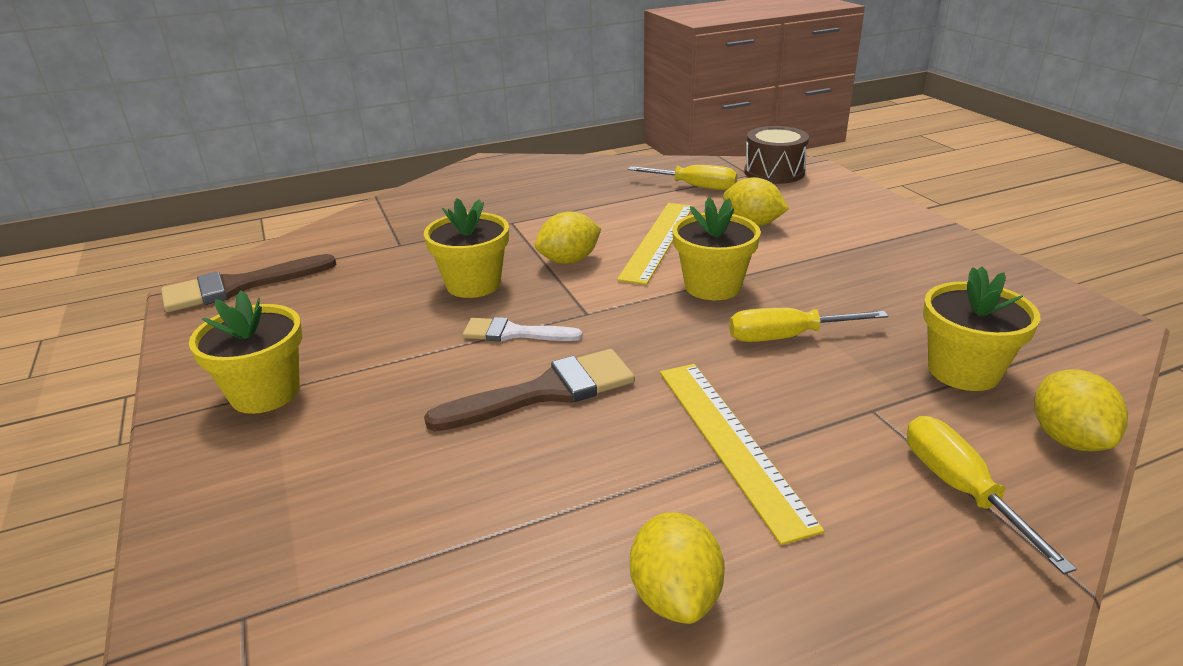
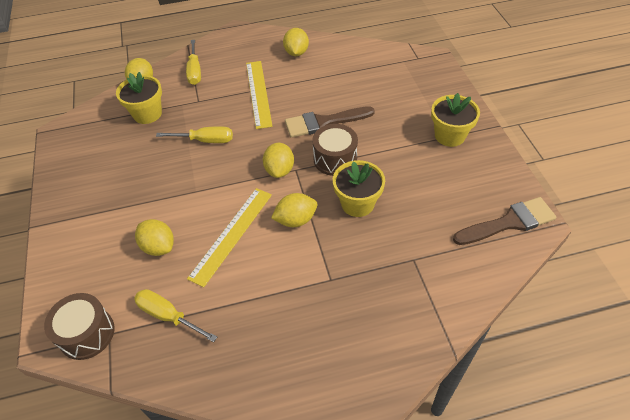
camera: 170 degrees left, 20 degrees up
(514, 333) = (335, 159): white brush -> brown drum
(615, 309) = (279, 170): none -> yellow lemon
(712, 286) = (220, 182): yellow flower pot -> none

